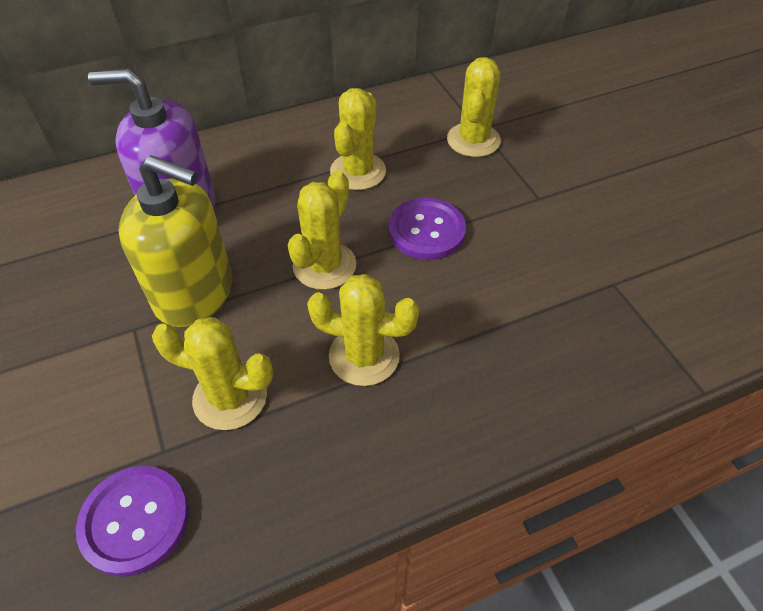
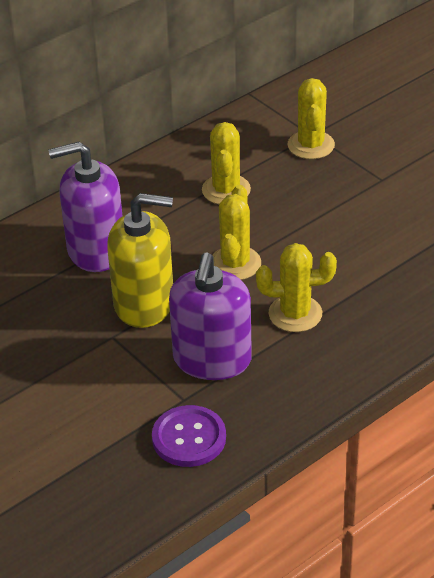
camera: 15 degrees left, 10 degrees down
(230, 397) = (212, 360): yellow cactus -> purple soap dispenser
(426, 230) = (303, 222): purple button -> none

